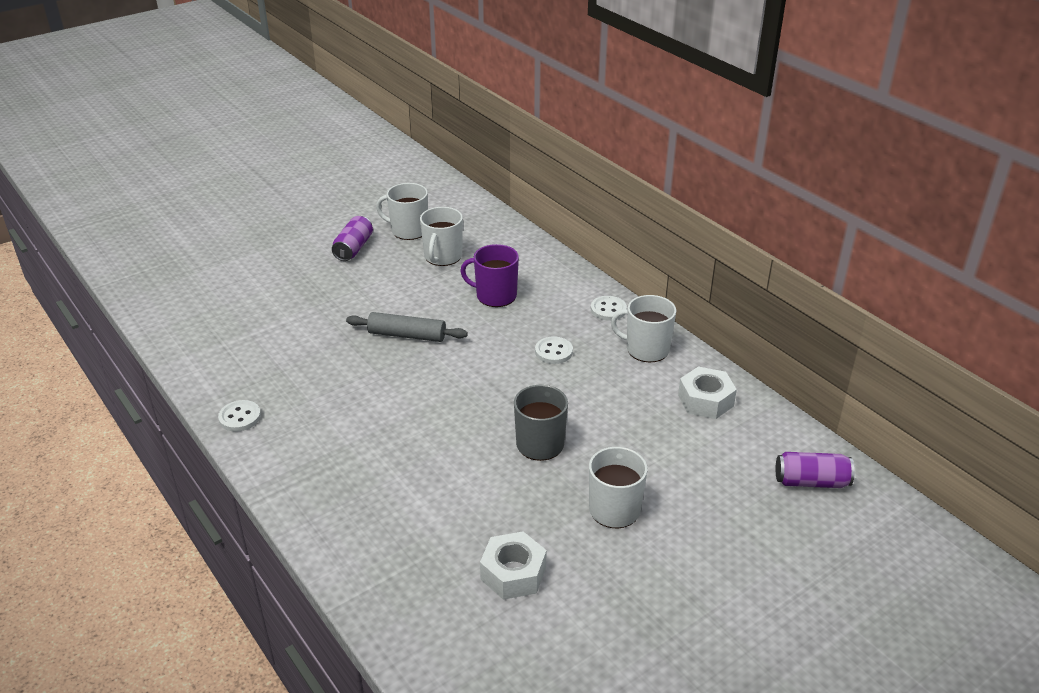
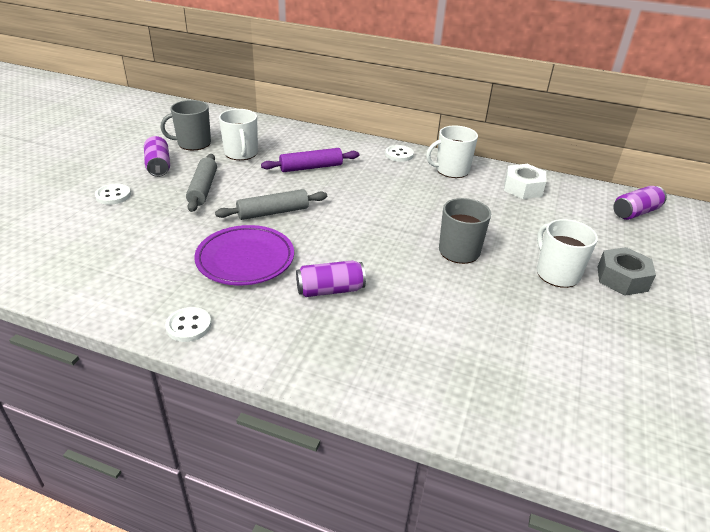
camera: 35 degrees left, 0 degrees up
(337, 375) = (245, 259): none -> purple plate
(369, 287) = (203, 189): none -> grey rolling pin
(377, 433) = (330, 290): none -> purple can
(408, 230) = (193, 143): white mug -> grey mug
(495, 296) = (311, 167): purple mug -> purple rolling pin
(513, 573) = (552, 348): white nut -> none
(553, 352) = (395, 190): white button -> white button (113, 195)
(681, 544) = (622, 279): none -> grey nut

